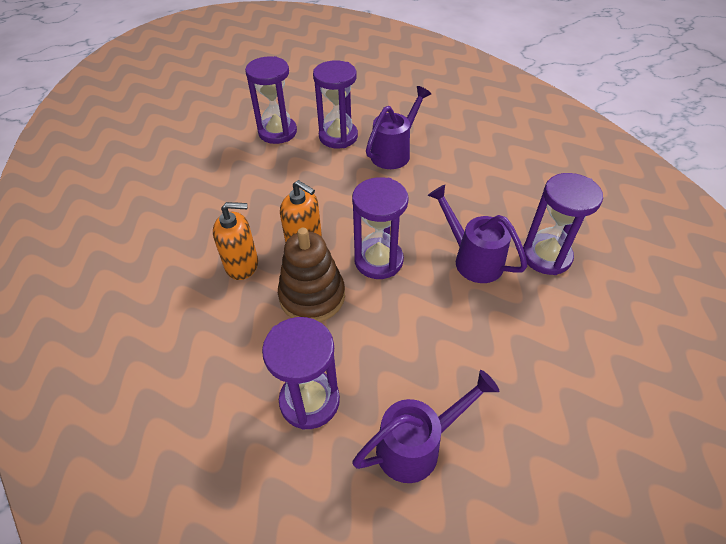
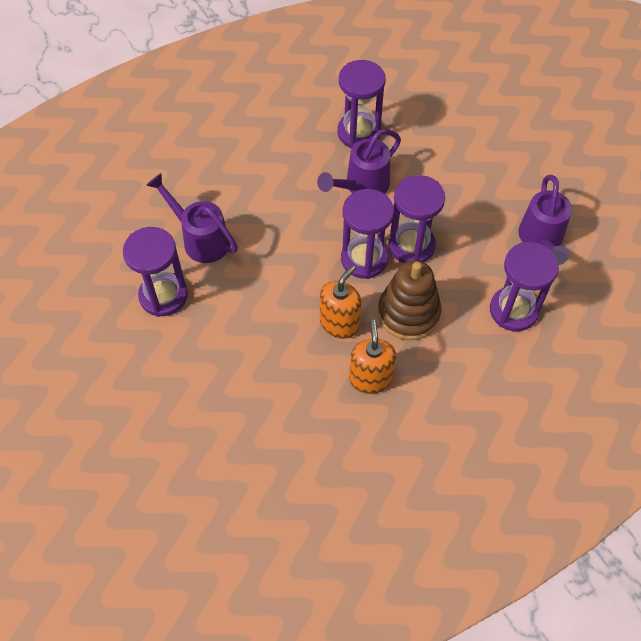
camera: 90 degrees left, 10 degrees up
(277, 132) = (145, 364): purple hourglass -> purple hourglass (411, 245)
(417, 445) = (541, 240): purple watering can -> purple watering can turned 150 degrees counterclockwise

